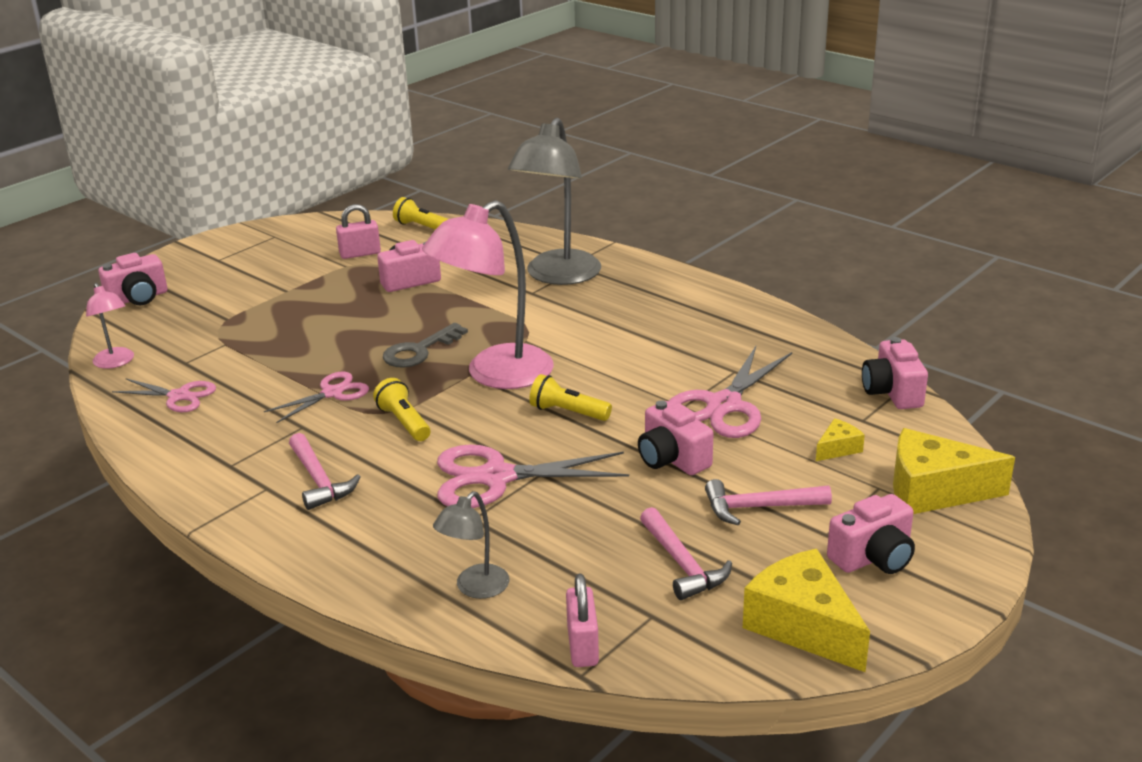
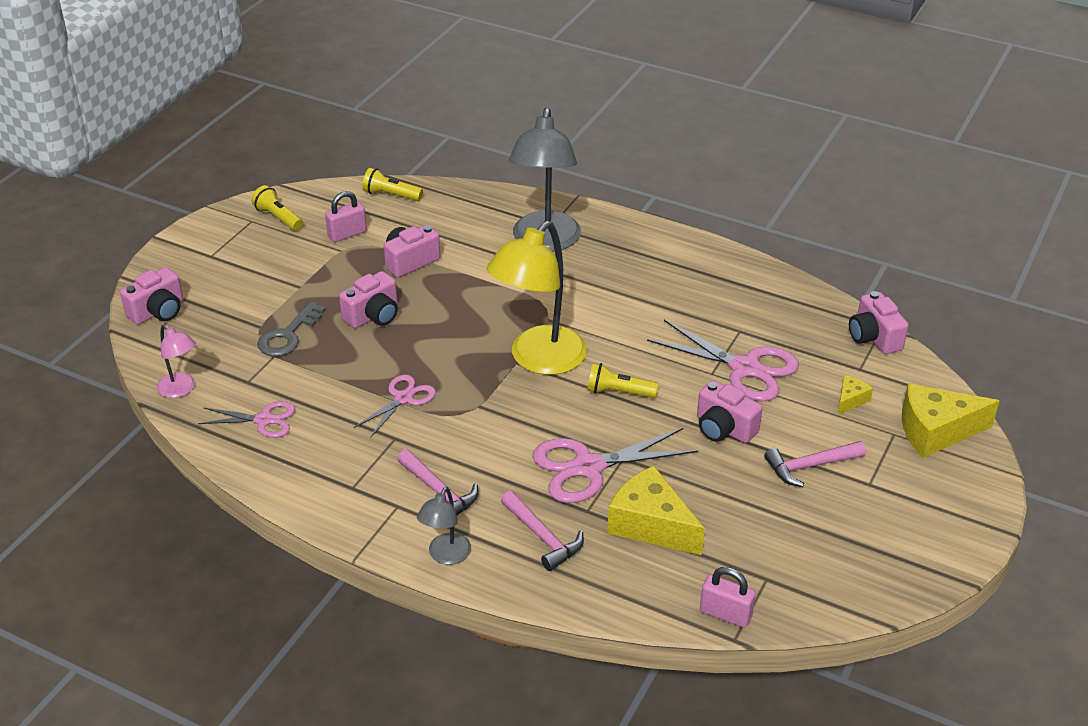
camera: 15 degrees left, 10 degrees up
(404, 422) = (483, 421): yellow flashlight -> yellow flashlight (278, 218)
(419, 351) = (459, 342): grey key -> grey key (288, 335)
(475, 588) = (619, 576): grey lamp -> grey lamp (446, 556)
(495, 375) = (538, 360): pink lamp -> yellow lamp
(583, 646) = (725, 614): pink padlock -> pink padlock turned 45 degrees counterclockwise
(682, 564) = (771, 528): pink hammer -> pink hammer (543, 537)
(724, 405) = (744, 368): pink scissors -> pink scissors turned 75 degrees counterclockwise
(803, 626) = (881, 569): yellow cheese -> yellow cheese (650, 525)
(873, 557) = (911, 500): pink camera -> pink camera (373, 316)

